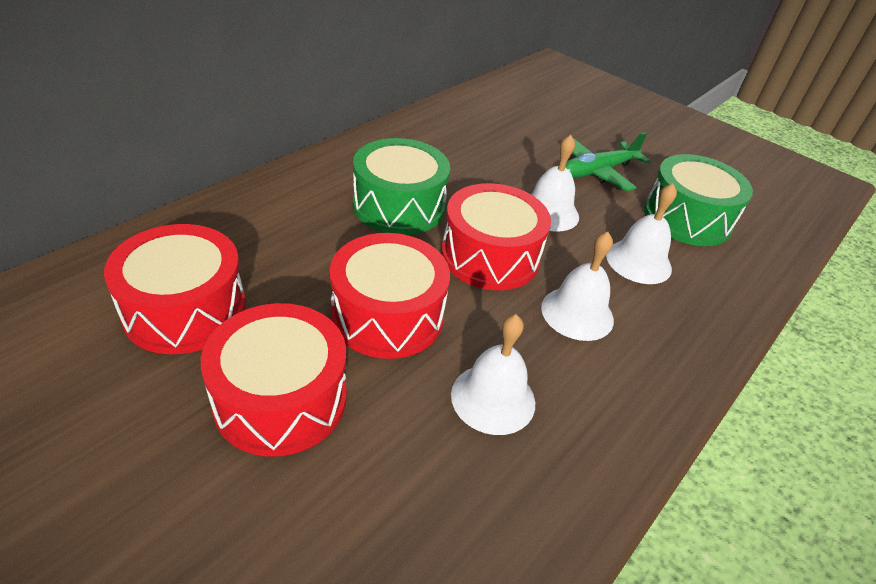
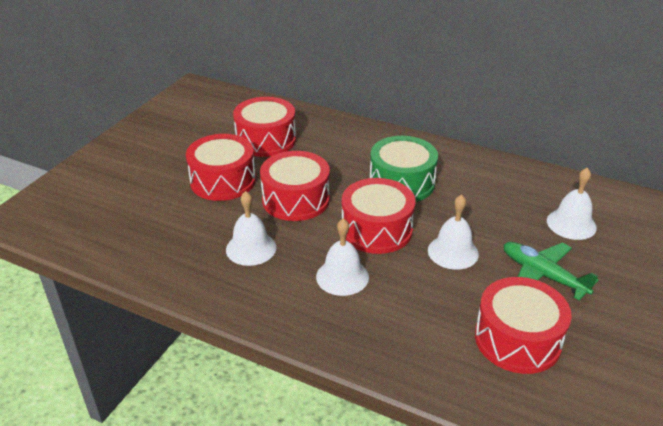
camera: 80 degrees right, 5 degrees down
(638, 261) = (425, 307): white bell -> white bell (571, 224)
(687, 218) = (517, 339): green drum -> red drum

